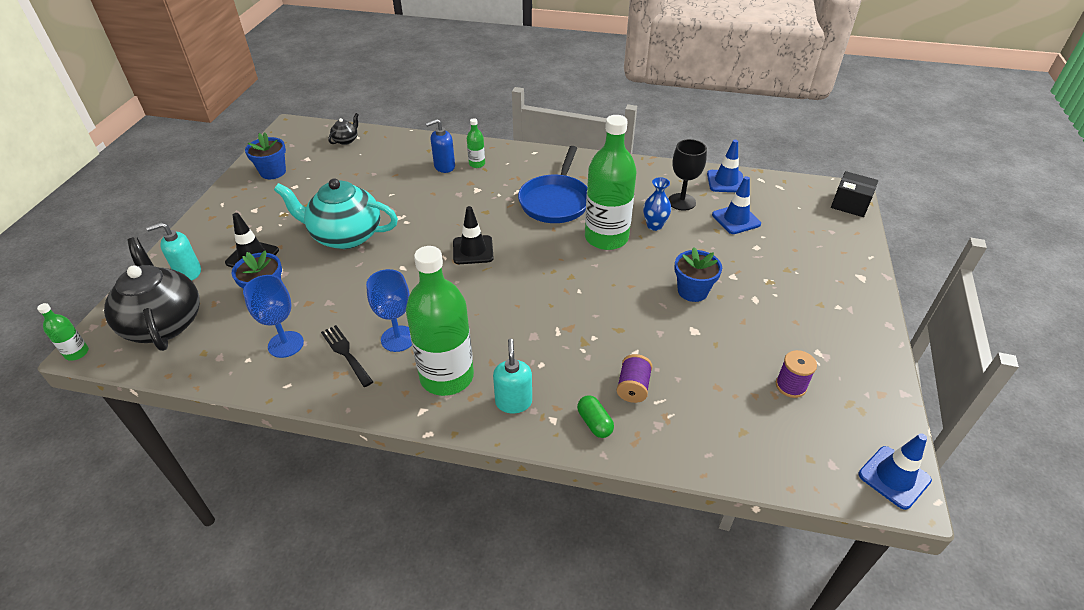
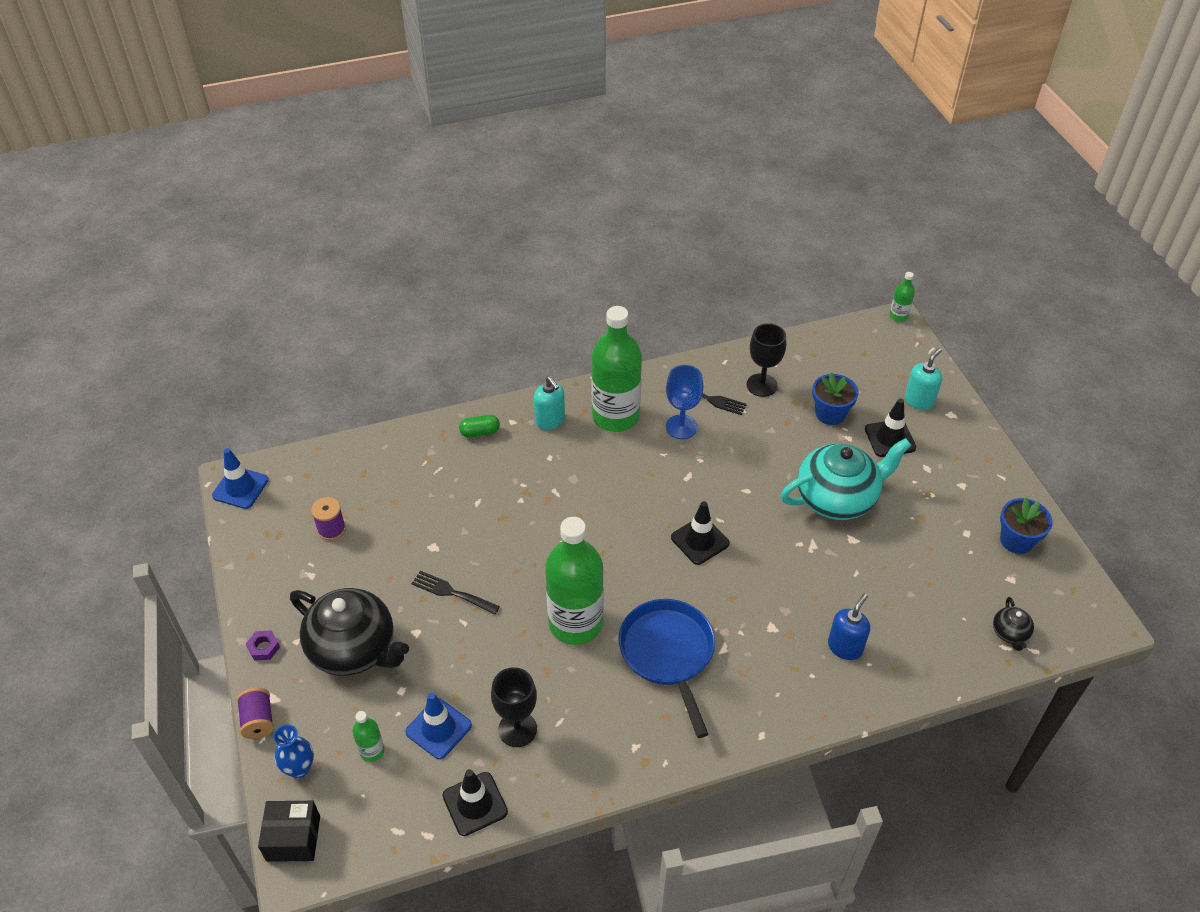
camera: 150 degrees right, 5 degrees up
(164, 323) = (872, 359): black teapot -> black teapot (354, 649)
(286, 344) = (762, 385): blue goblet -> black goblet
(477, 164) = (812, 672): green bottle -> green bottle (372, 751)
(594, 423) = (480, 432): green capsule -> green capsule turned 45 degrees counterclockwise
(633, 387) = (464, 471): purple spool -> purple spool (258, 720)
(654, 225) = (531, 669): blue vase -> blue vase (299, 768)
(692, 291) = (451, 592): blue flower pot -> black fork
(726, 181) = (475, 804): blue traffic cone -> black traffic cone
(868, 312) = (263, 648): none -> purple nut

